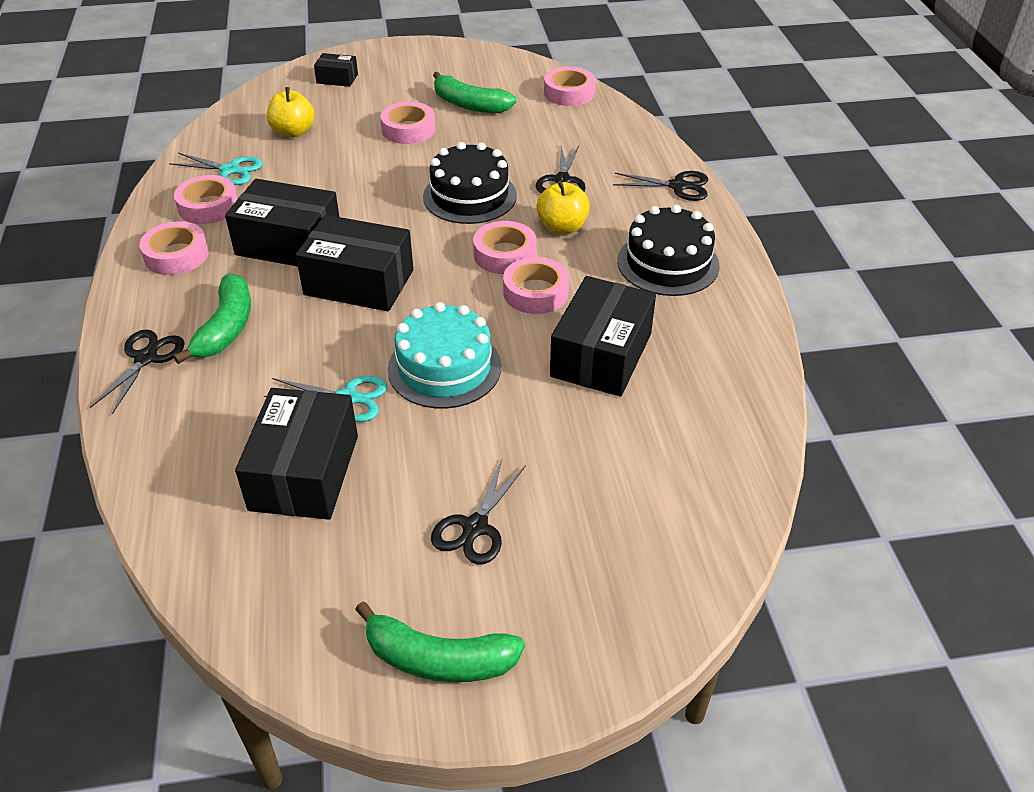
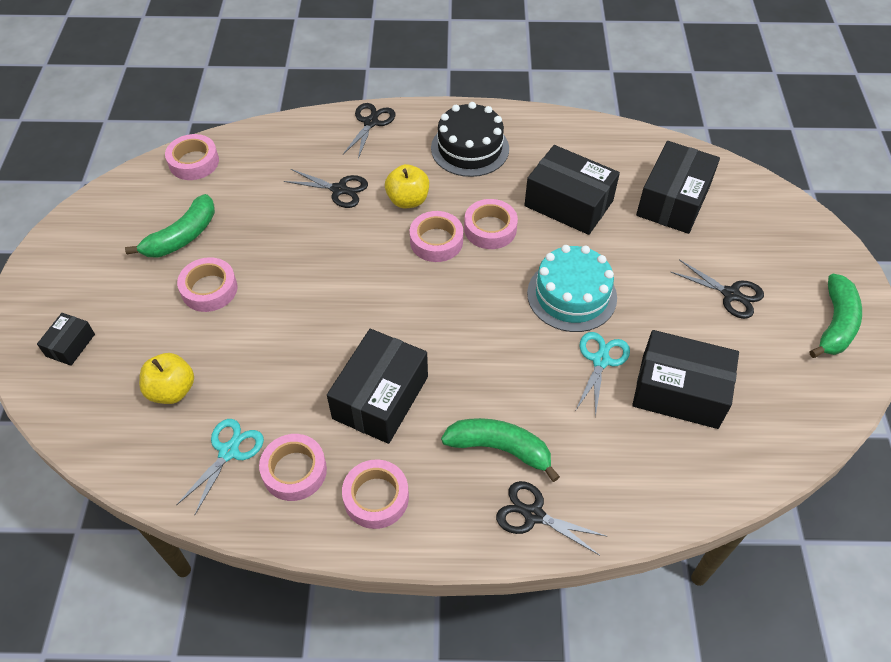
camera: 80 degrees left, 10 degrees up
(359, 282) = (453, 344): black box -> black box (673, 201)
(469, 196) = (343, 254): black cake -> none

